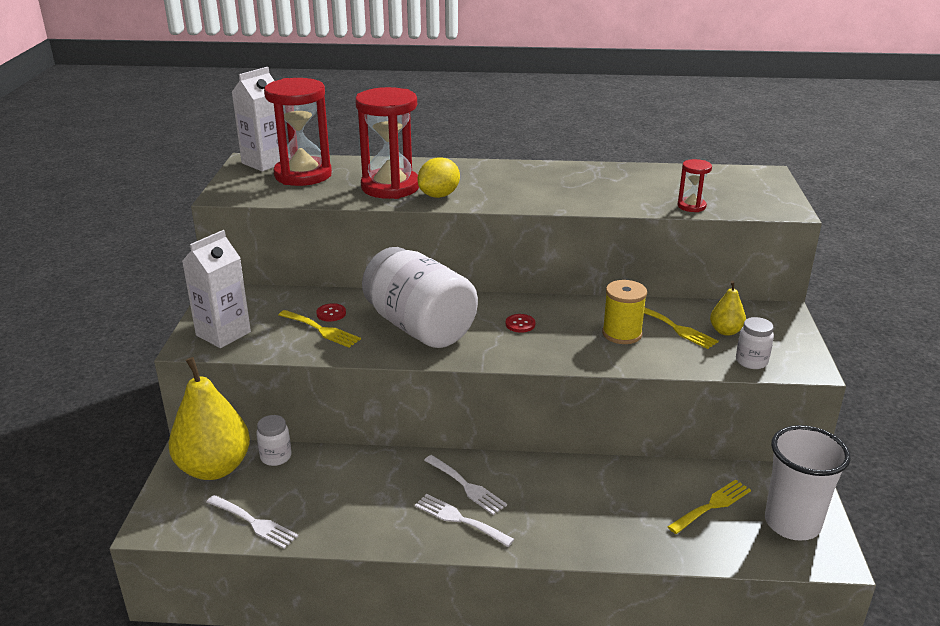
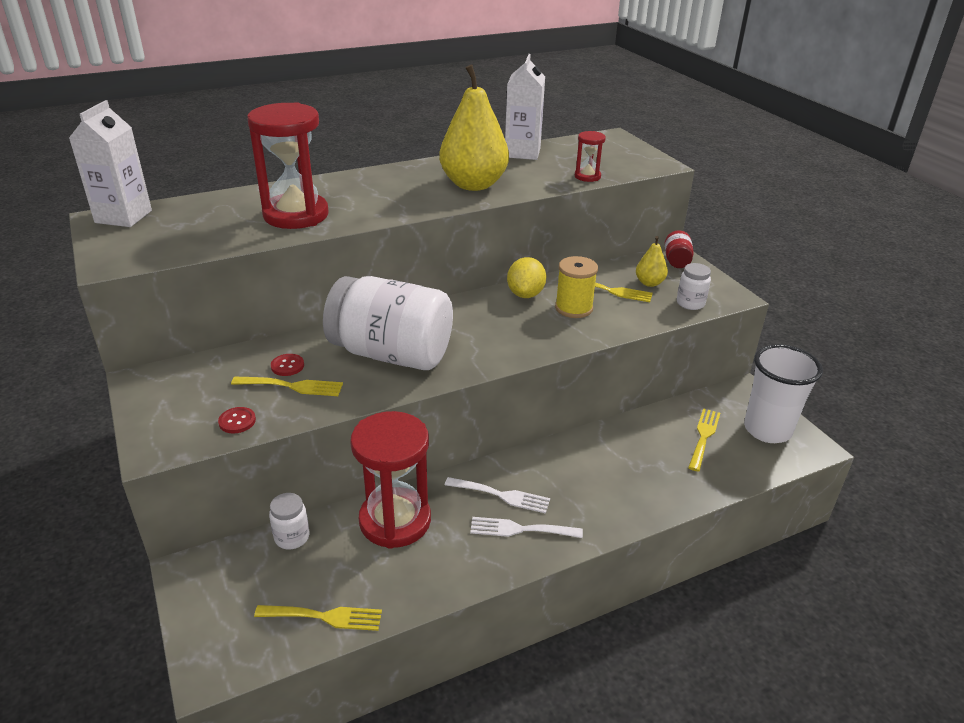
camera: 30 degrees left, 5 degrees up
(214, 468) = (232, 575): yellow pear -> yellow pear (473, 184)
(223, 334) = (183, 424): white carton -> white carton (522, 152)
(254, 523) = (325, 617): white fork -> yellow fork
(303, 175) = (184, 221): red hourglass -> red hourglass (395, 521)
(439, 195) = (355, 213): yellow lemon -> yellow lemon (525, 294)
(520, 324) = (481, 324): red button -> red button (237, 421)
(779, 318) = (676, 261): none -> red jar

